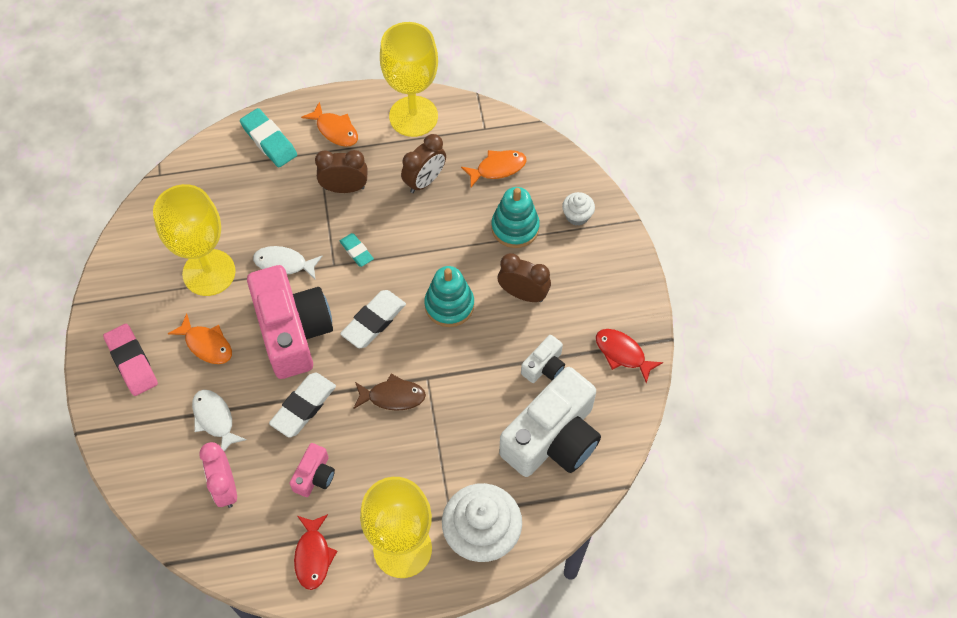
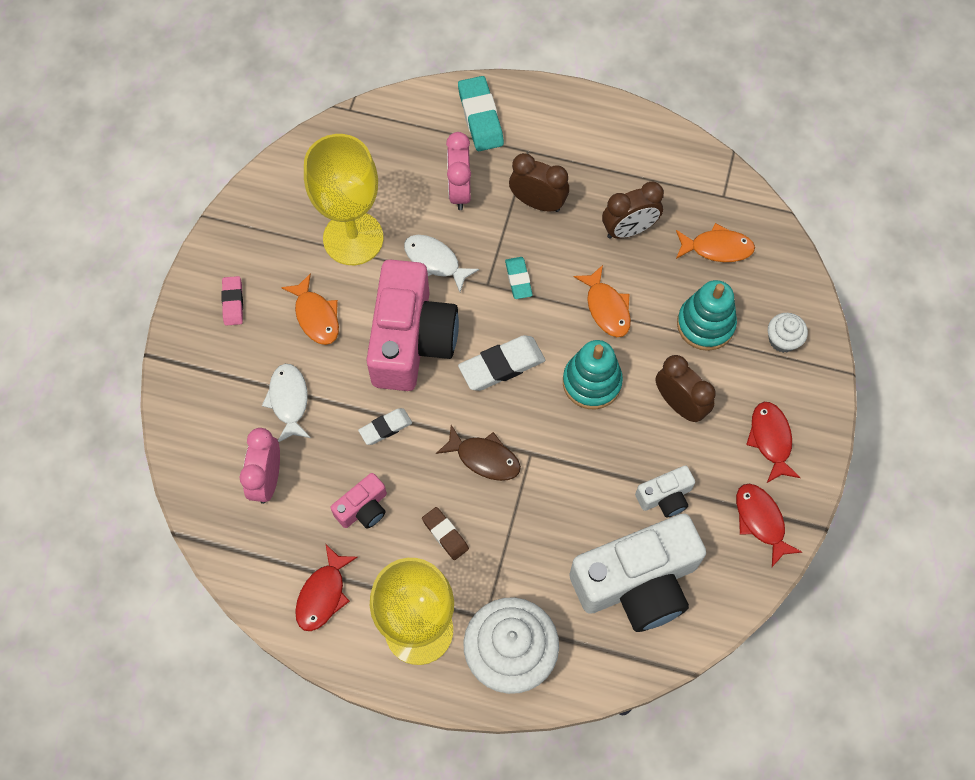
camera: 25 degrees right, 5 degrees up
(132, 362) = (233, 302): pink eraser -> pink eraser, size x0.60
(278, 203) = (459, 191): none -> pink clock
(303, 407) = (385, 428): white eraser -> white eraser, size x0.60
(335, 130) = (557, 133): orange fish -> orange fish (606, 308)
(389, 467) = (445, 534): none -> brown eraser
(413, 116) = (650, 151): yellow goblet -> none
(602, 291) = (770, 439): none -> red fish

